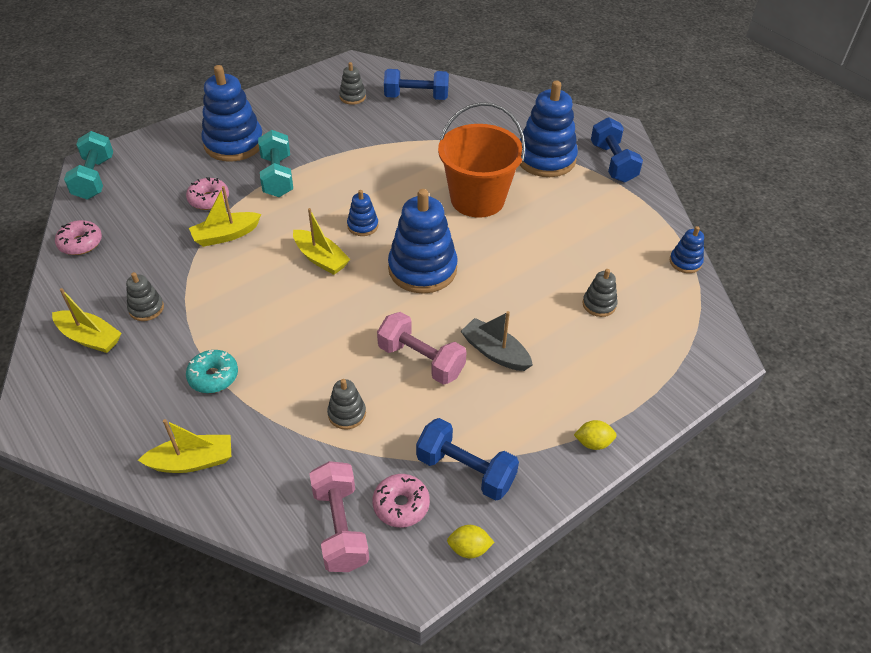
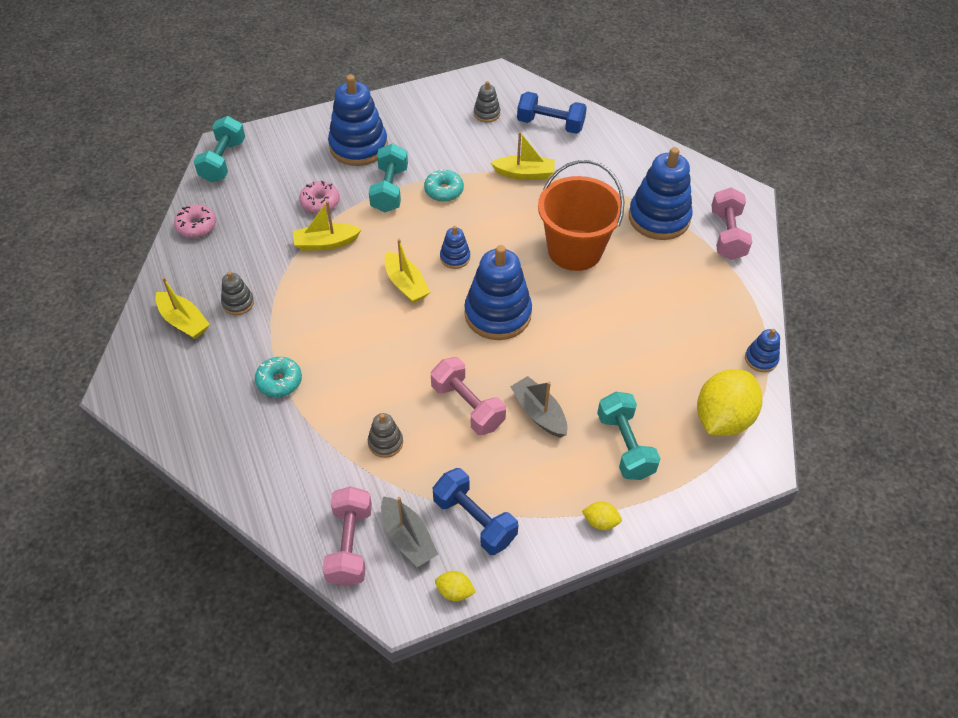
camera: 15 degrees right, 5 degrees up
(192, 461) = (242, 456): yellow boat -> yellow boat (524, 173)
(332, 169) = (444, 191): none -> turquoise donut
(401, 505) = (408, 538): pink donut -> grey boat
(590, 365) = (625, 445): none -> turquoise dumbbell
(599, 304) = (656, 386): grey stacking toy -> none
(613, 163) = (727, 235): blue dumbbell -> pink dumbbell
(672, 321) = (722, 419): none -> yellow lemon

